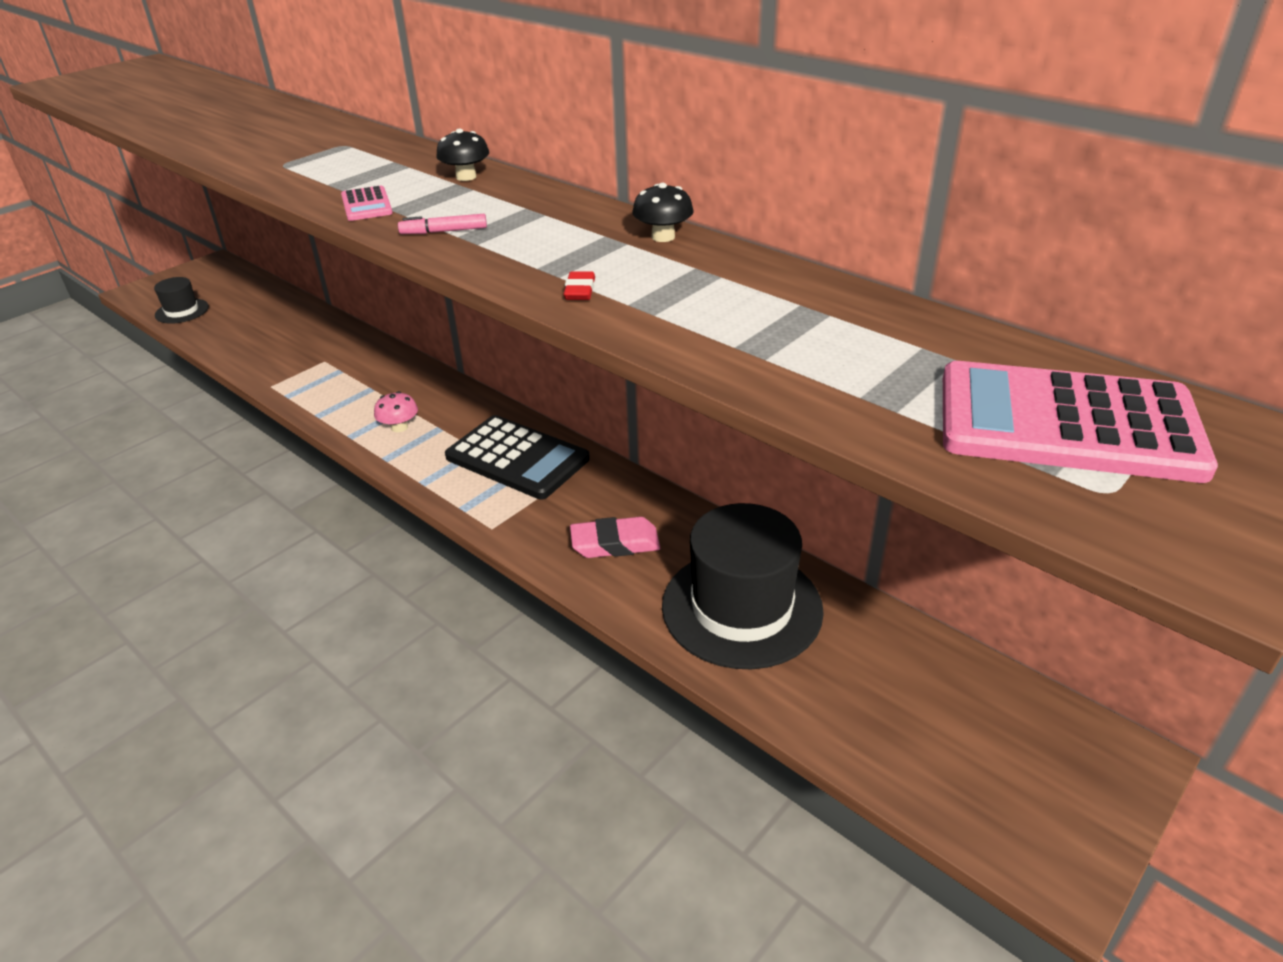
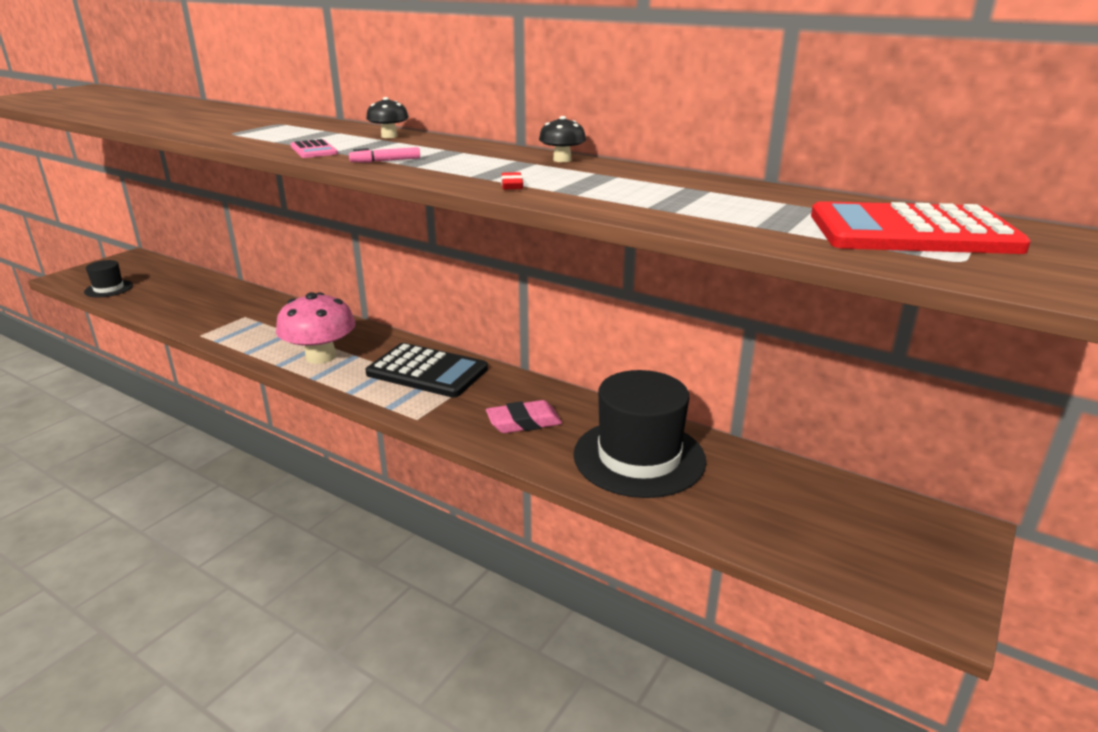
camera: 10 degrees left, 10 degrees down
(399, 427) = (321, 356): pink mushroom -> pink mushroom, size x2.08
(1067, 423) = (912, 232): pink calculator -> red calculator

